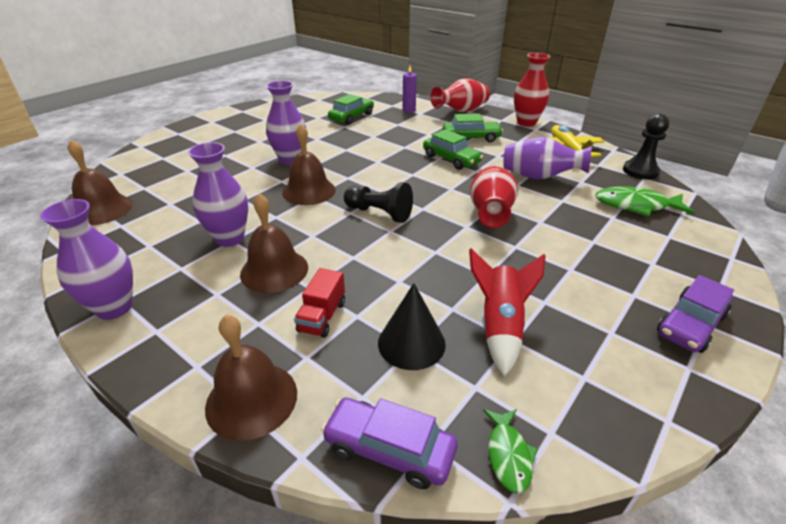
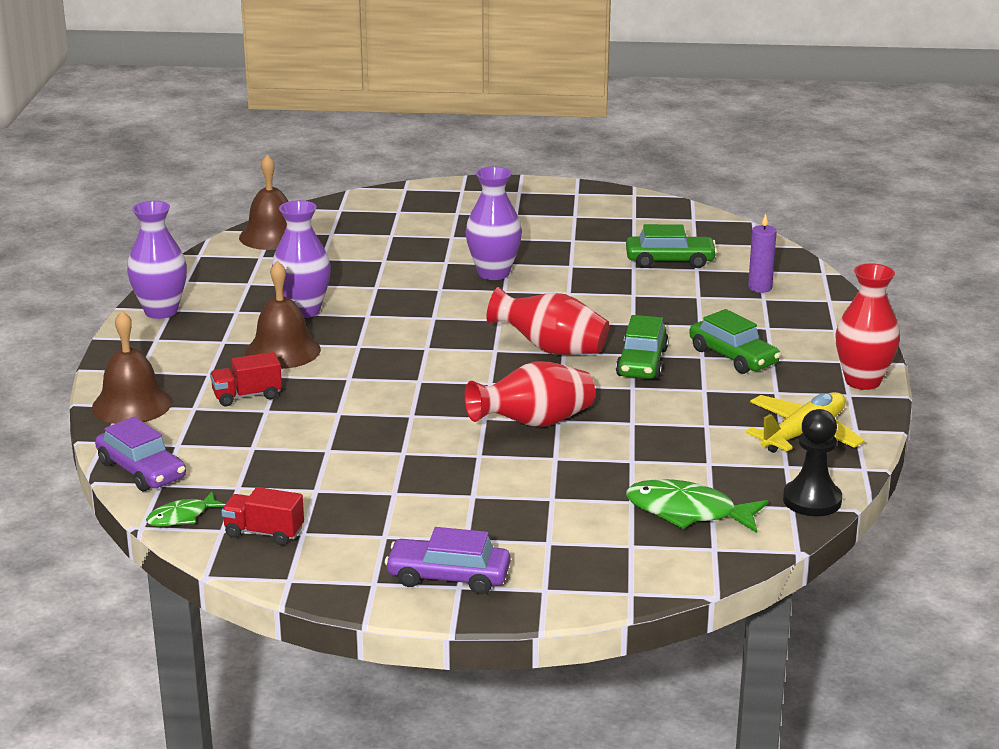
camera: 55 degrees right, 10 degrees down
(309, 191) = (439, 311): brown bell -> none
(379, 213) = (446, 363): black pawn -> none
(389, 449) = (141, 470): purple car -> purple car turned 150 degrees clockwise
(411, 343) = (259, 445): black cone -> none
(461, 111) = (823, 323): red vase -> red vase (551, 349)
(500, 326) = (329, 478): red rocket -> none
(539, 177) = (677, 431): purple vase -> none
(572, 403) = (264, 533): none -> red truck
(636, 206) = (688, 512): green fish -> green fish turned 45 degrees counterclockwise

